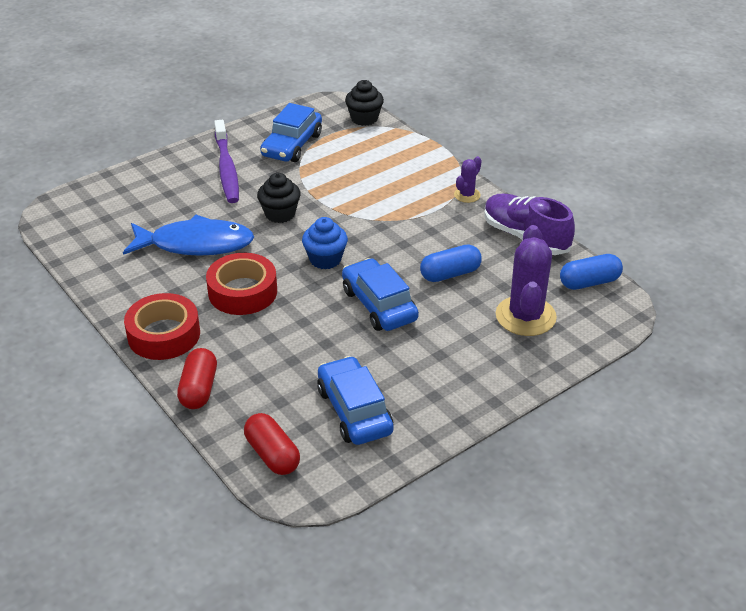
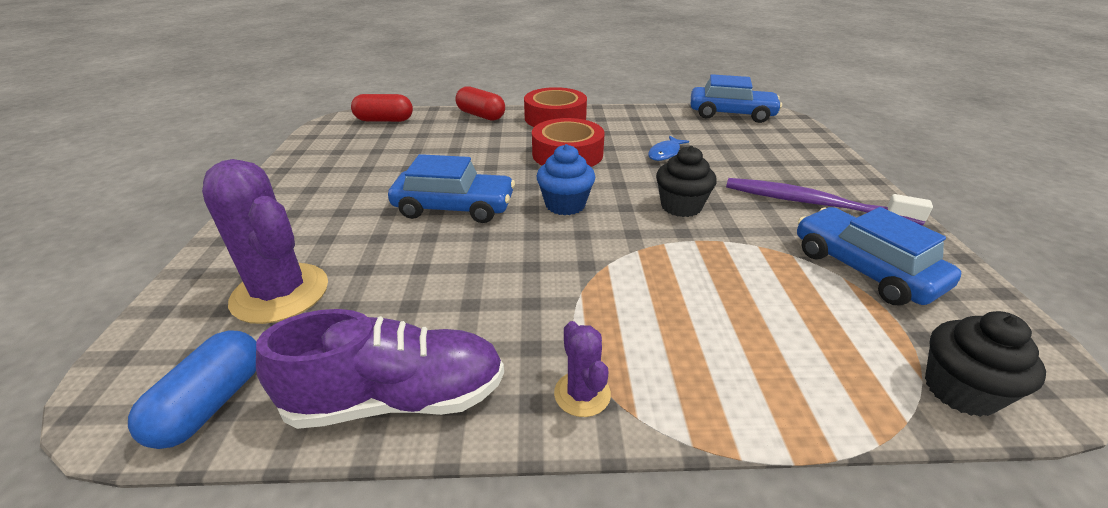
camera: 125 degrees right, 5 degrees down
(196, 244) = (665, 153): blue fish -> blue fish, size x0.44
(354, 411) = (363, 154): blue car -> blue car (731, 114)
(450, 274) = (431, 274): blue capsule -> none

